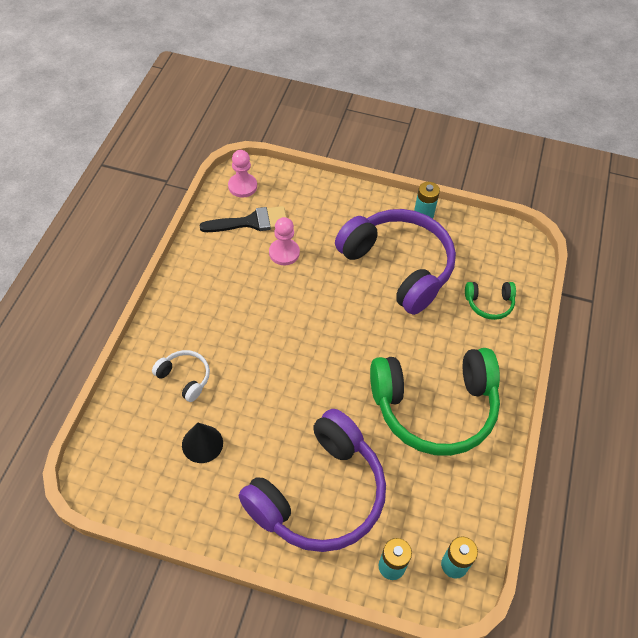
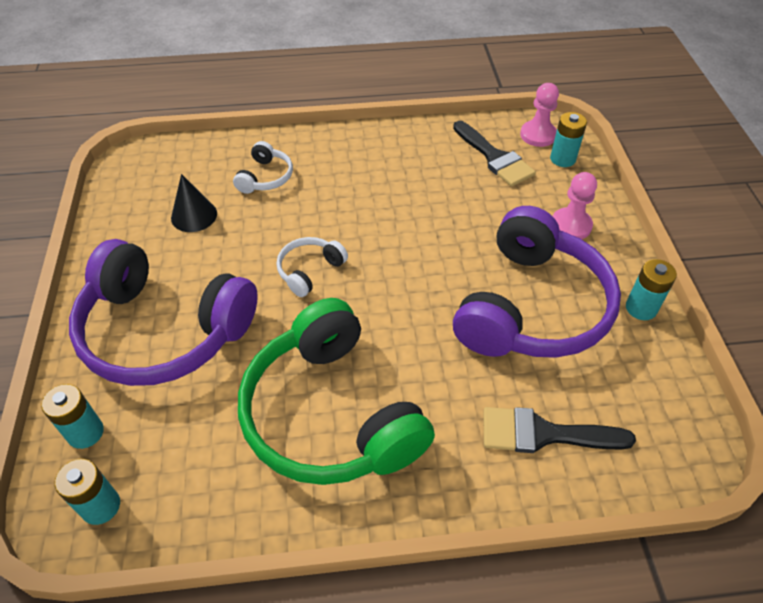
camera: 70 degrees right, 5 degrees down
(276, 185) = (562, 159): none -> turquoise battery
(284, 253) = (472, 196): pink pawn -> pink pawn (571, 225)
(306, 380) = (309, 270): none -> white headphones
(489, 304) = (544, 434): green headphones -> black brush

